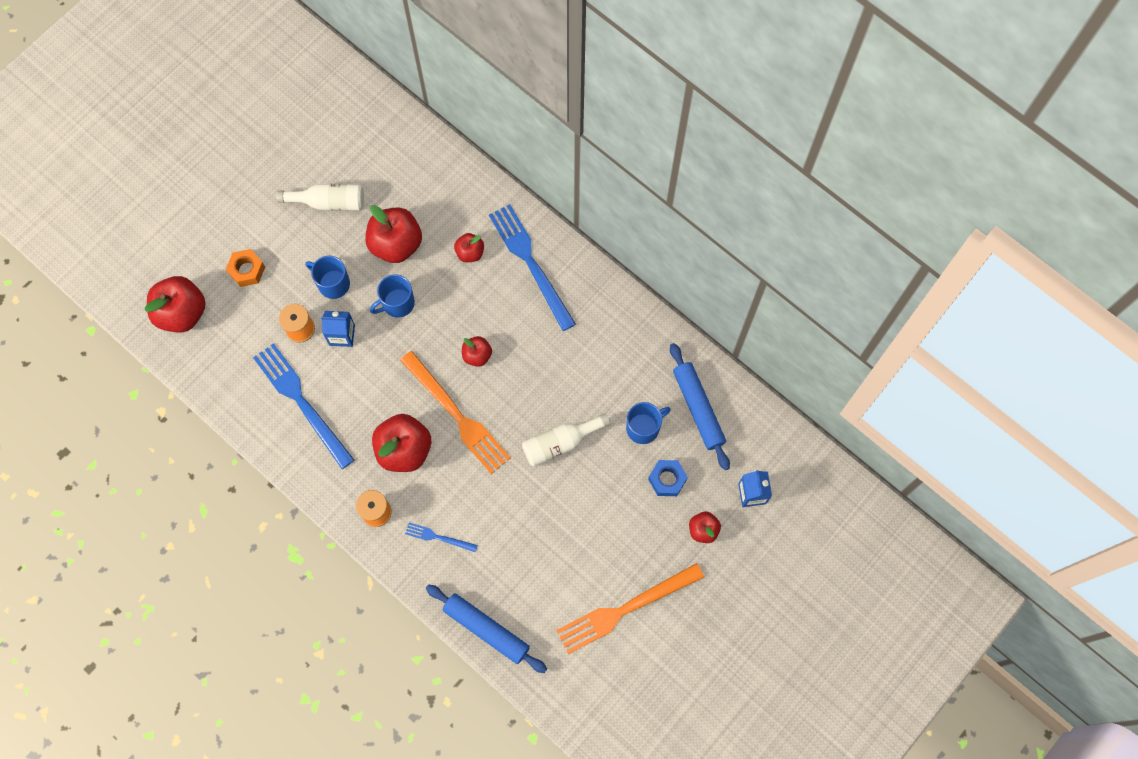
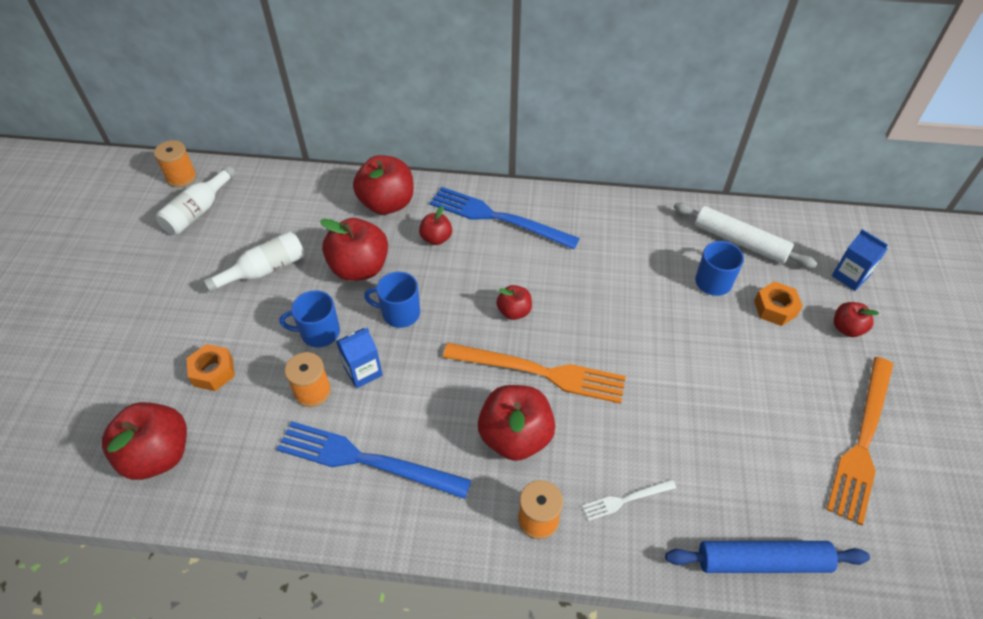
camera: 35 degrees left, 20 degrees down
(320, 65) = (181, 177): none -> orange spool
(397, 303) = (399, 313): blue mug -> blue mug turned 75 degrees clockwise
(438, 537) = (626, 499): blue fork -> white fork
(457, 194) = (387, 203): none -> red apple
(561, 443) = (657, 336): white bottle -> white bottle (198, 211)
(667, 479) = (775, 308): blue nut -> orange nut
(698, 408) = (740, 242): blue rolling pin -> white rolling pin

